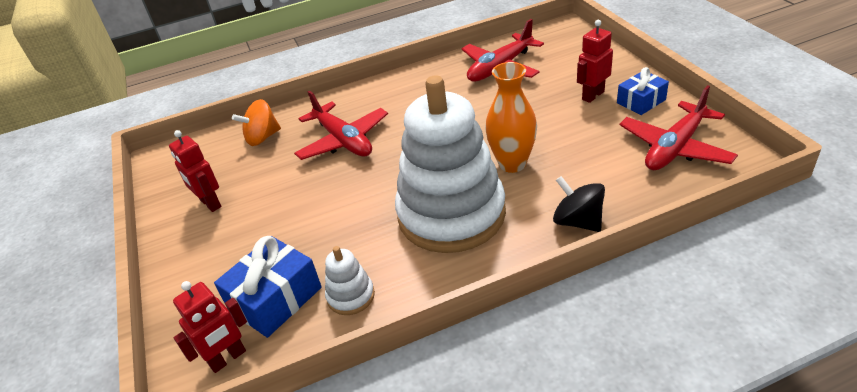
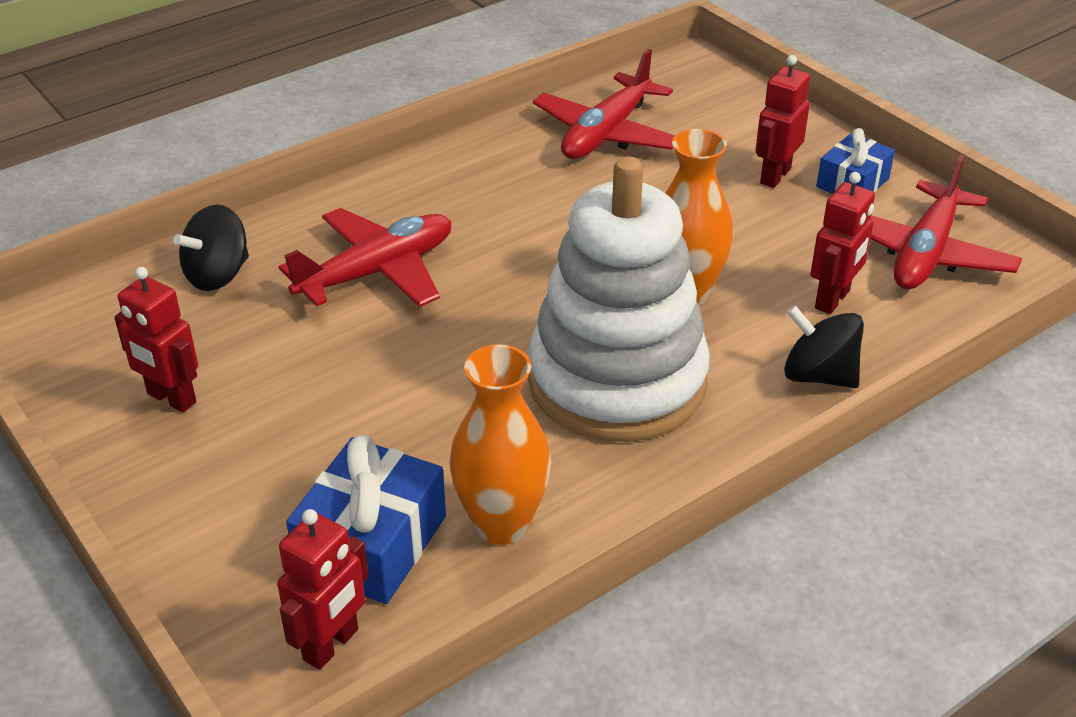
camera: 20 degrees left, 0 degrees up
(262, 138) = (218, 275): orange spinning top -> black spinning top
(343, 140) = (377, 272): red plane -> red plane turned 75 degrees counterclockwise
(351, 296) = (501, 524): white stacking toy -> orange vase
(603, 173) = (833, 300): none -> red robot

